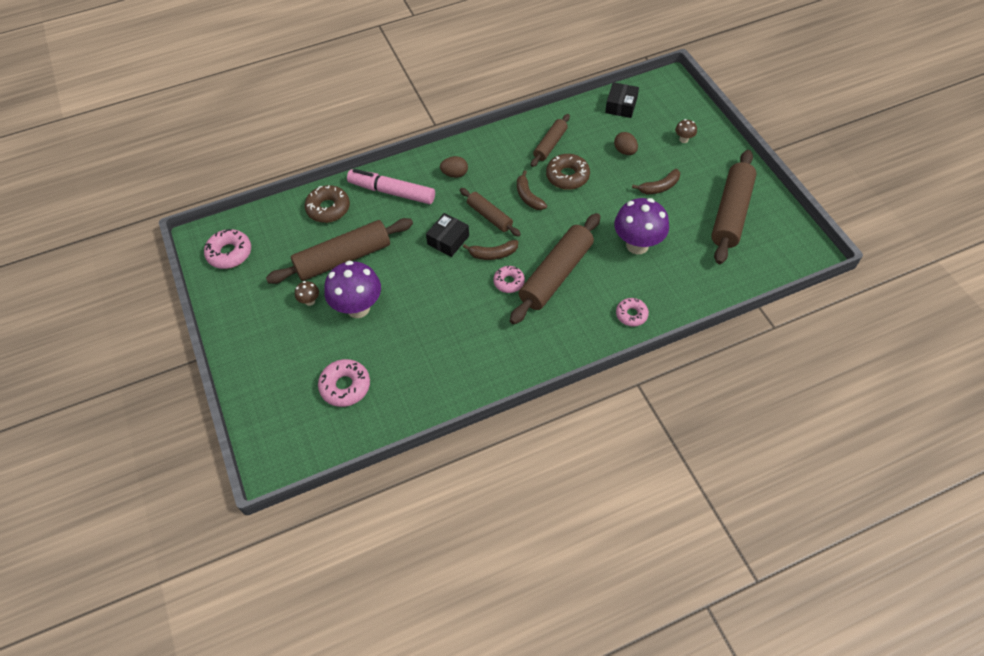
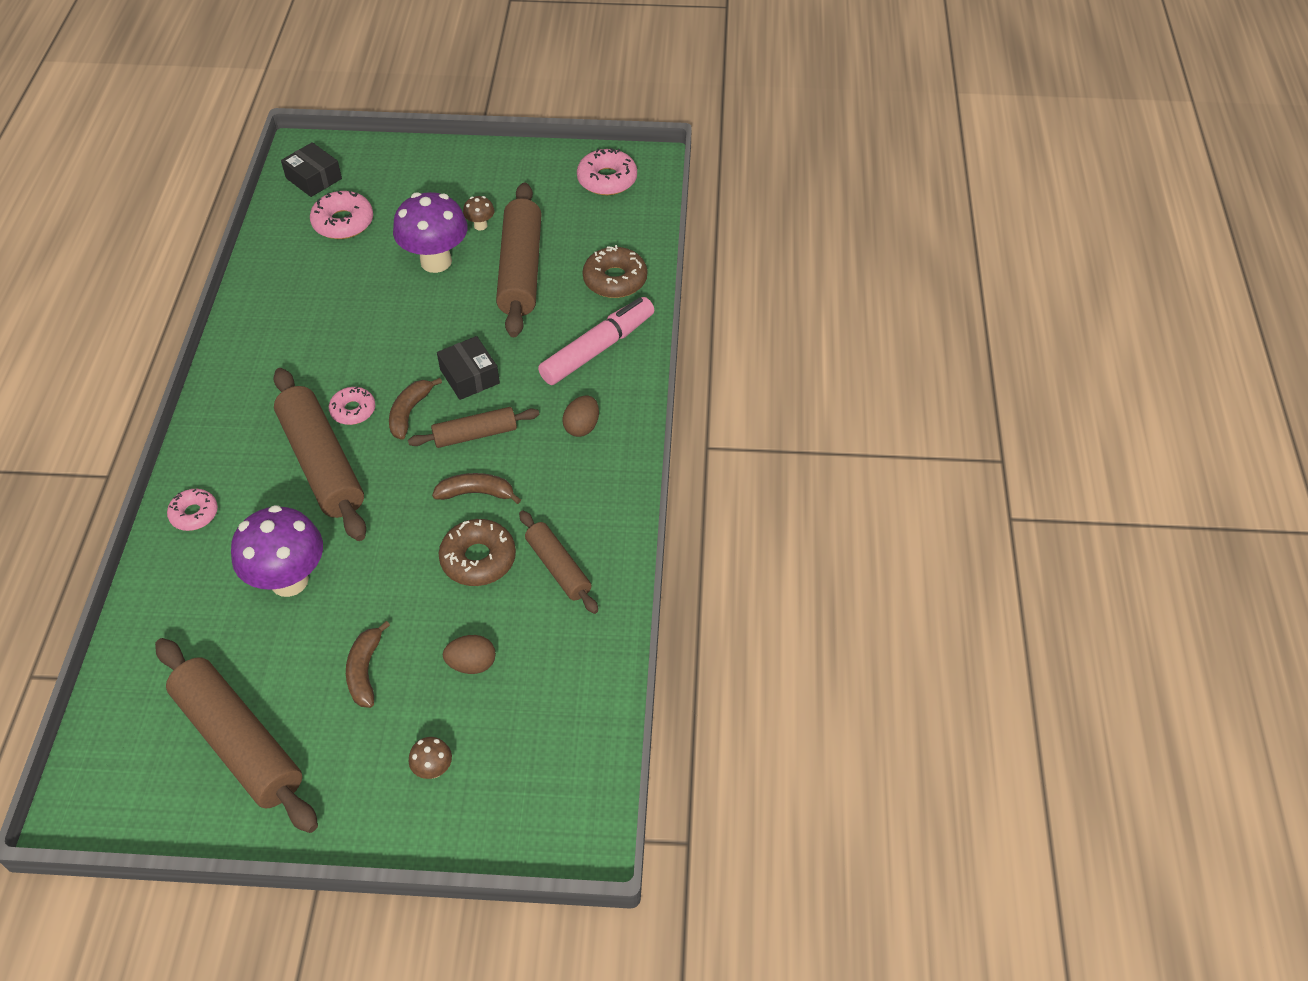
camera: 115 degrees right, 5 degrees down
(621, 106) = (577, 716): black box -> black box (314, 178)

